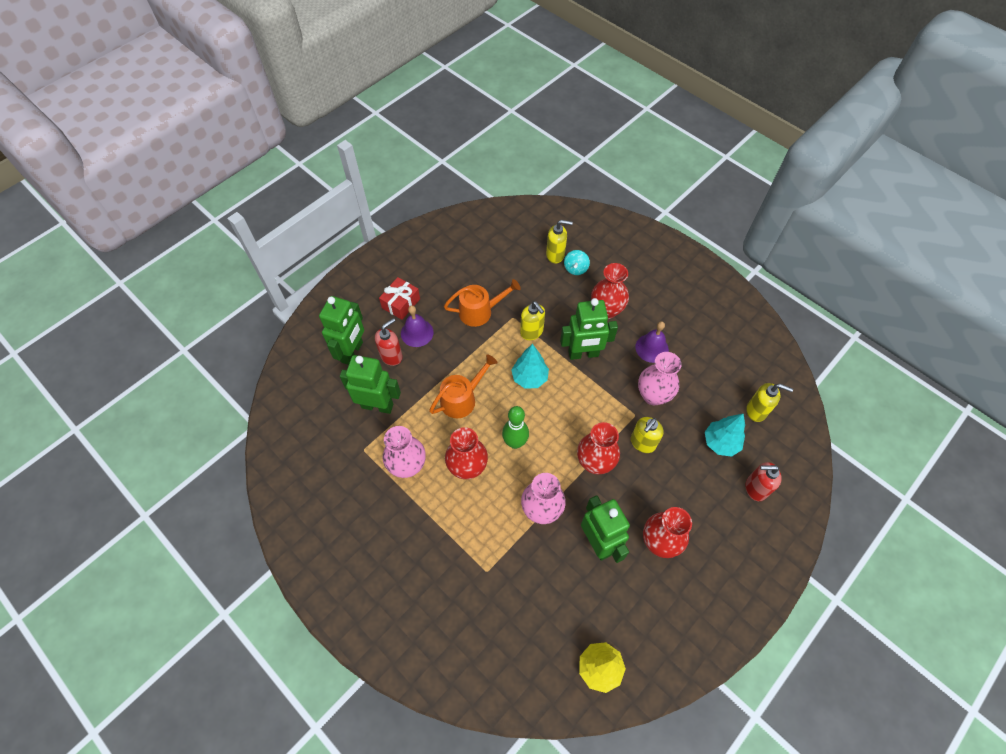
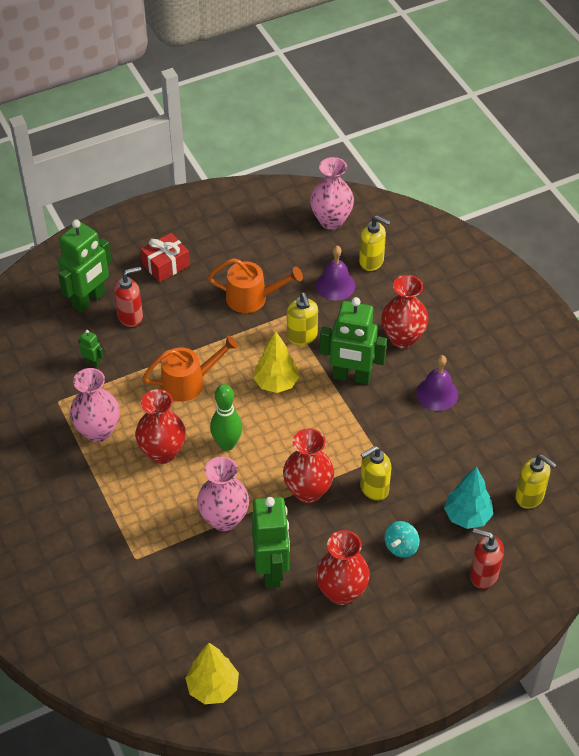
camera: 20 degrees right, 10 degrees down
(377, 405) = (92, 362): green robot -> green robot, size x0.43
(417, 332) = (170, 300): purple bell -> purple bell (335, 285)
(529, 378) = (276, 383): turquoise tree -> yellow tree
(575, 268) = (388, 283): turquoise spinning top -> turquoise spinning top (401, 547)
(653, 395) = (412, 444): pink vase -> pink vase (331, 220)

